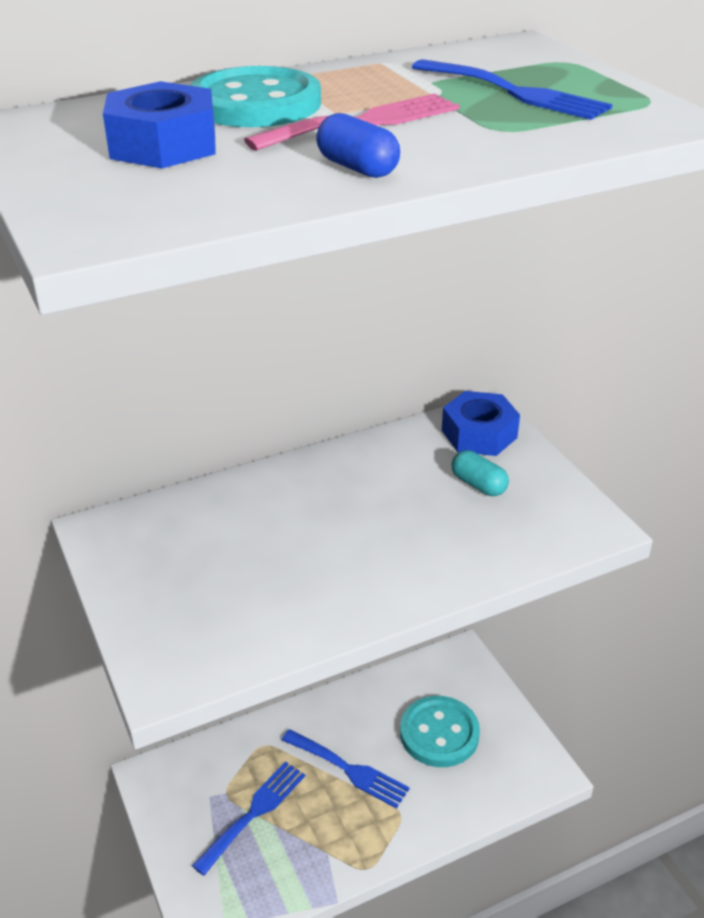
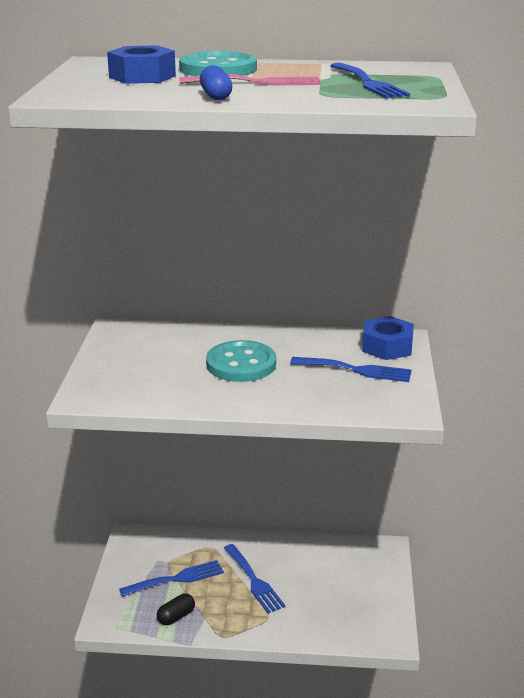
camera: 30 degrees right, 10 degrees down
(292, 869) = (176, 617): none -> black capsule
(439, 733) = (331, 585): turquoise button -> turquoise button (241, 364)
(478, 485) = (356, 370): turquoise capsule -> blue fork

